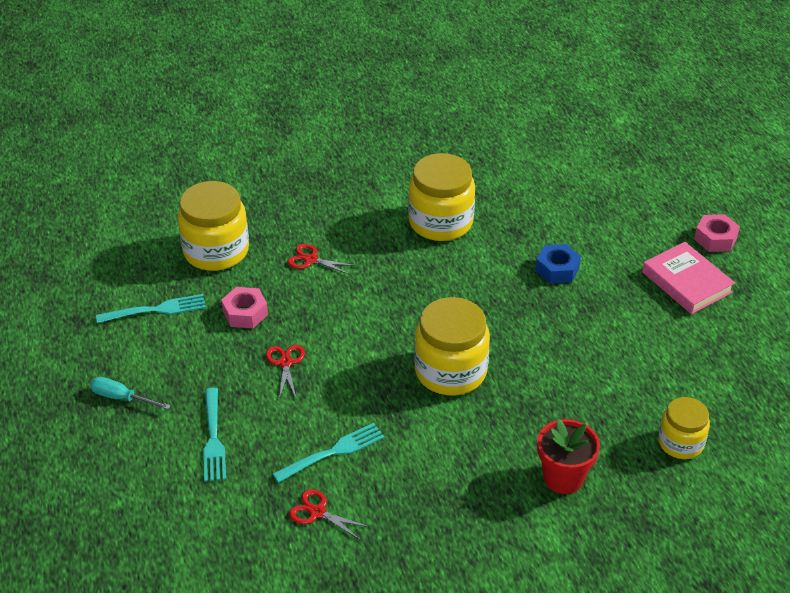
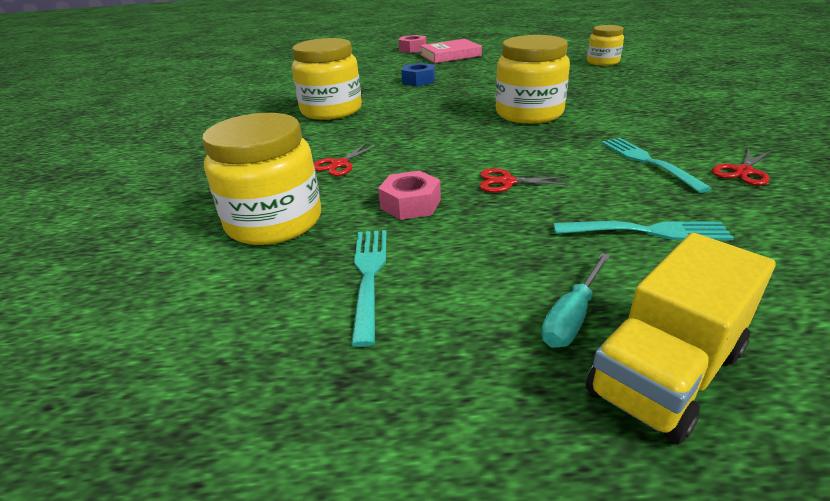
camera: 75 degrees left, 10 degrees down
(81, 431) = (666, 372): none -> yellow truck
(563, 477) = (647, 87): red flower pot -> none

